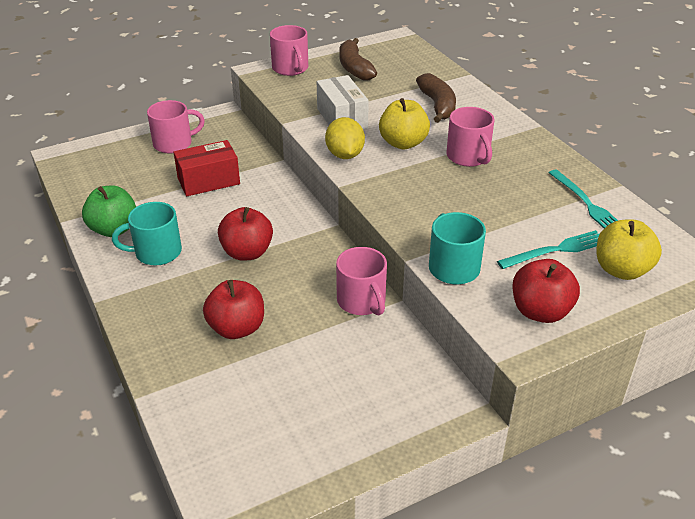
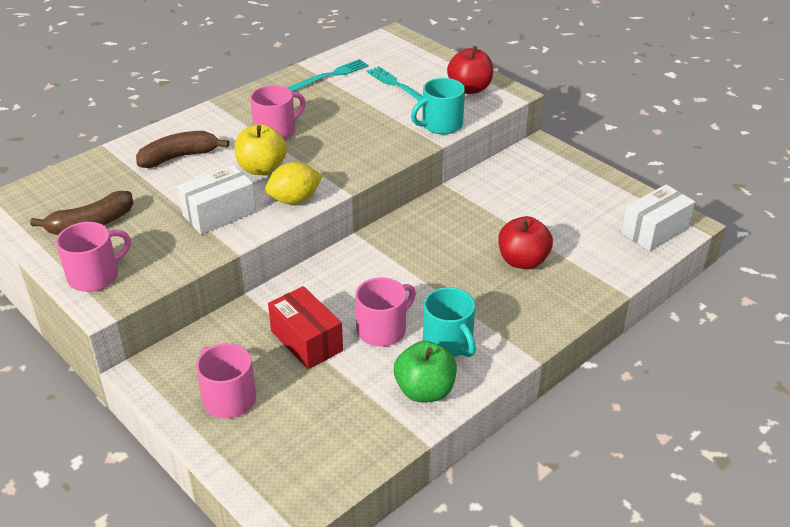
camera: 105 degrees left, 0 degrees up
(230, 469) = (654, 231): none -> white box
(247, 252) = (421, 279): red apple -> none
(362, 301) = (455, 202): pink mug -> pink mug (383, 330)
(621, 270) = (407, 62): yellow apple -> none

